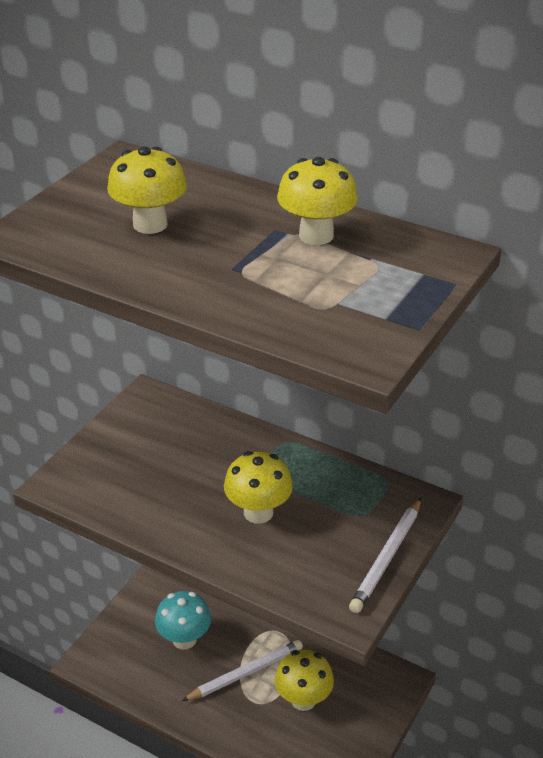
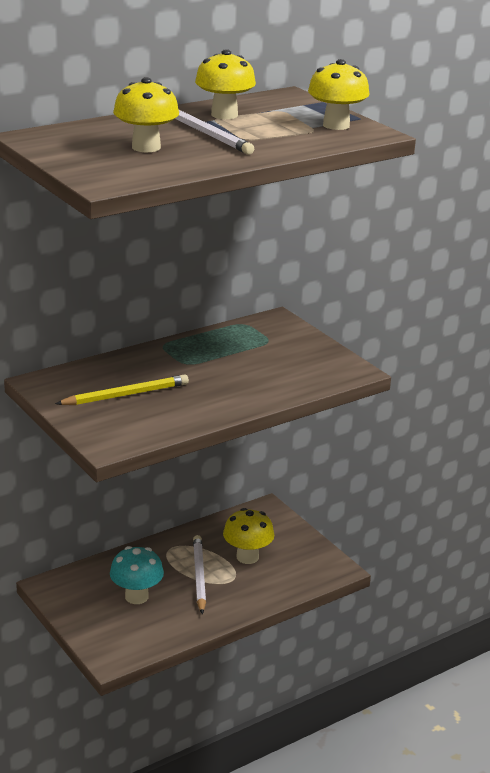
camera: 65 degrees left, 10 degrees down
(160, 457) = (126, 395): none -> yellow pencil
(258, 512) = (228, 374): yellow mushroom -> yellow mushroom (336, 125)
(387, 558) = (316, 345): white pencil -> white pencil (209, 135)

